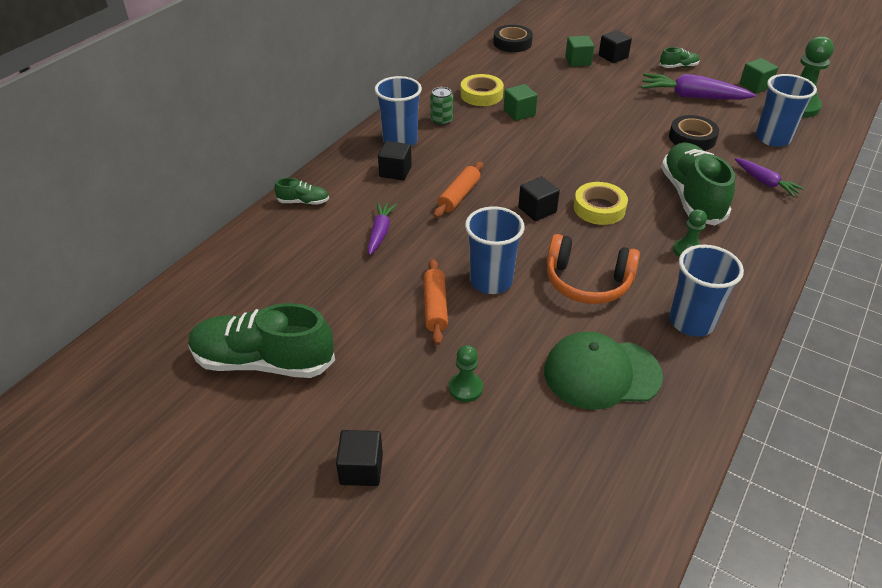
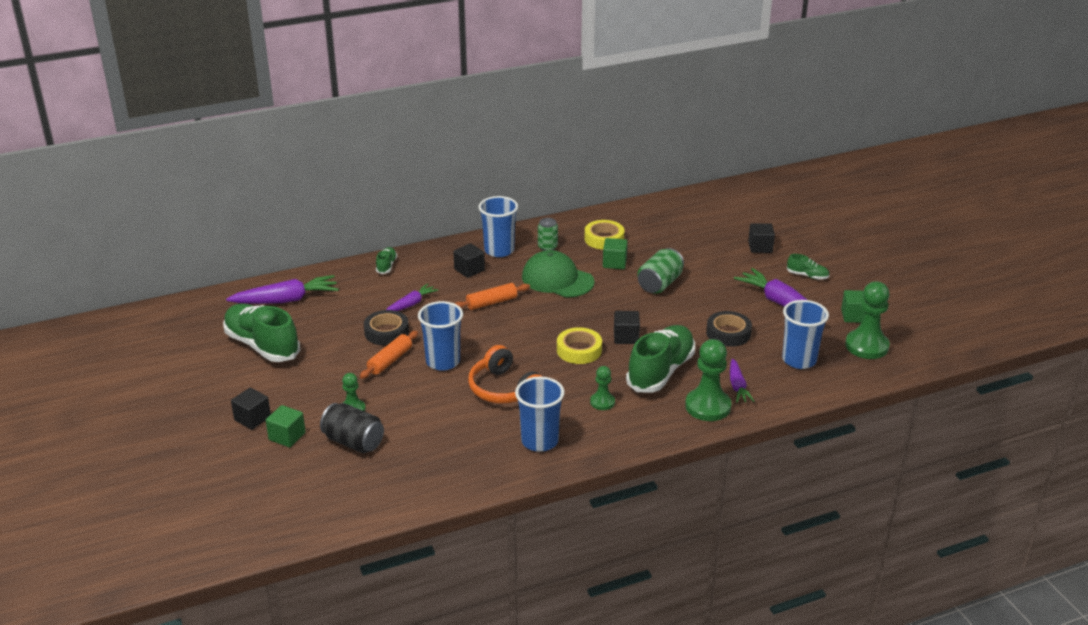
camera: 35 degrees right, 10 degrees down
(230, 290) = (286, 300): none -> purple carrot
(303, 202) = (386, 266): green shoe -> green shoe turned 120 degrees counterclockwise
(512, 43) = (687, 206): black tape -> black tape (386, 332)
(517, 430) = (354, 442): none -> black can
(537, 210) = (533, 333): black cube -> black cube (626, 337)
(578, 61) = (723, 240): green cube -> green cube (287, 436)
(581, 117) = (659, 284): none -> green can
(601, 373) = (441, 439): green cap -> green cap (557, 279)
(771, 212) = (708, 406): none -> green pawn

